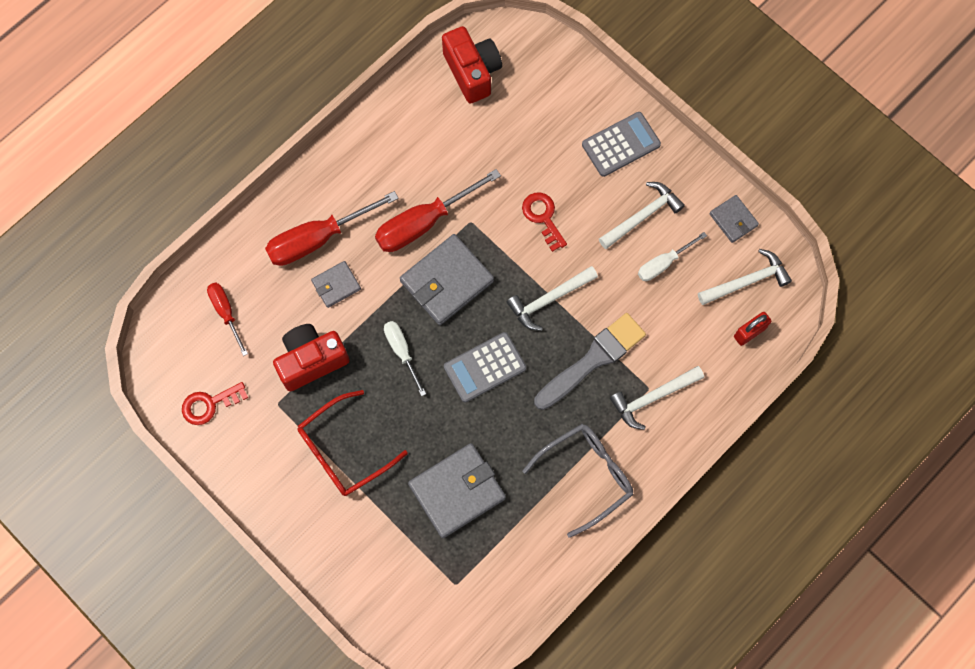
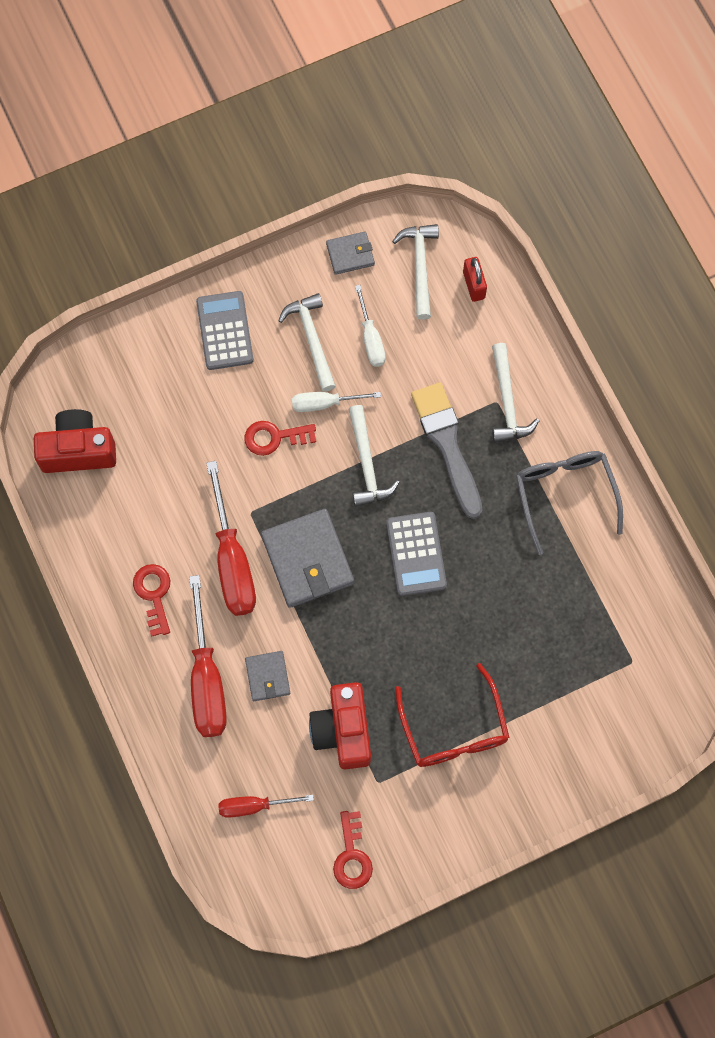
camera: 70 degrees left, 0 degrees up
(373, 173) = (154, 594): none -> red key
(401, 351) = (367, 632): white screwdriver -> white screwdriver (324, 403)
(457, 491) = (537, 627): grey wallet -> none

